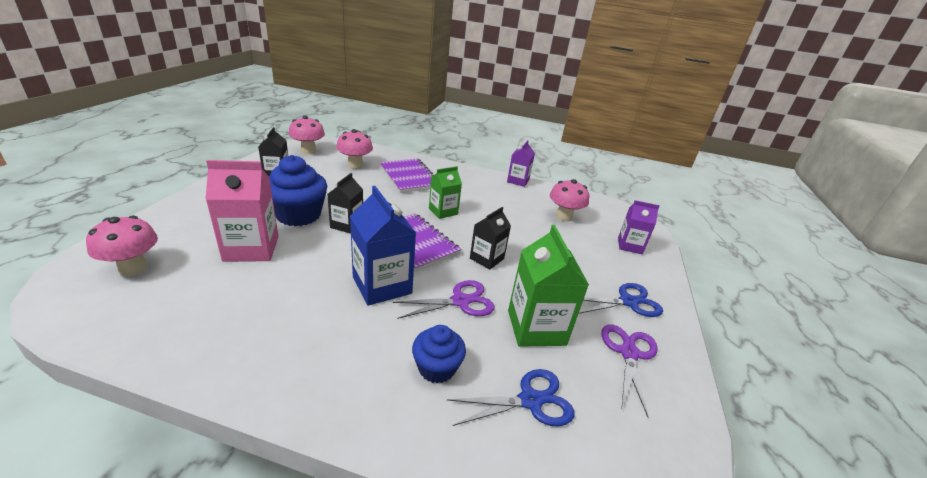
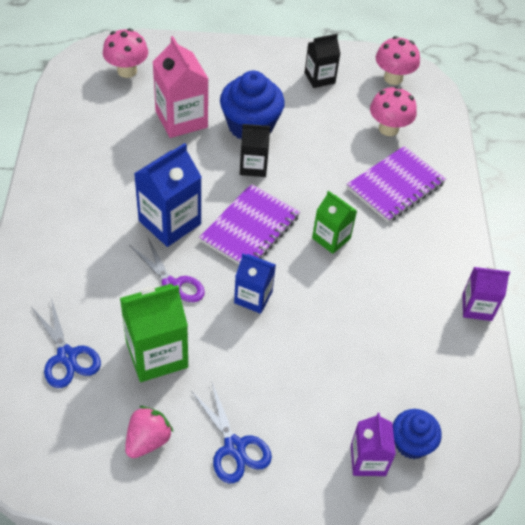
camera: 75 degrees right, 20 degrees up
(437, 368) = (83, 286): blue cupcake -> blue cupcake (411, 443)
(486, 258) = (253, 297): black carton -> blue carton
(564, 217) = (401, 373): pink mushroom -> none
(628, 353) = (148, 440): purple scissors -> pink strawberry

